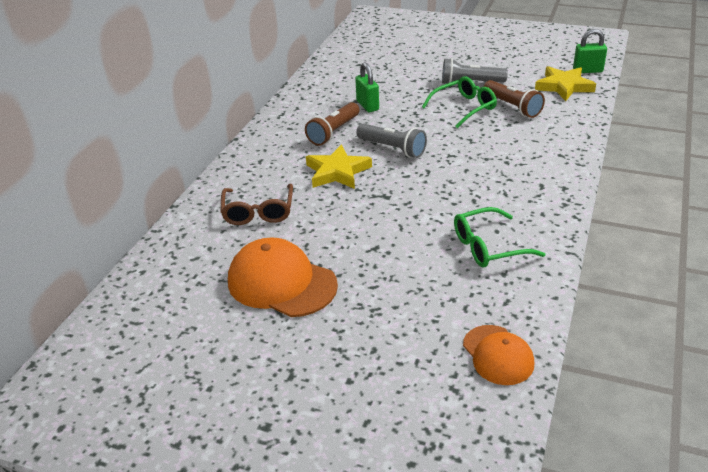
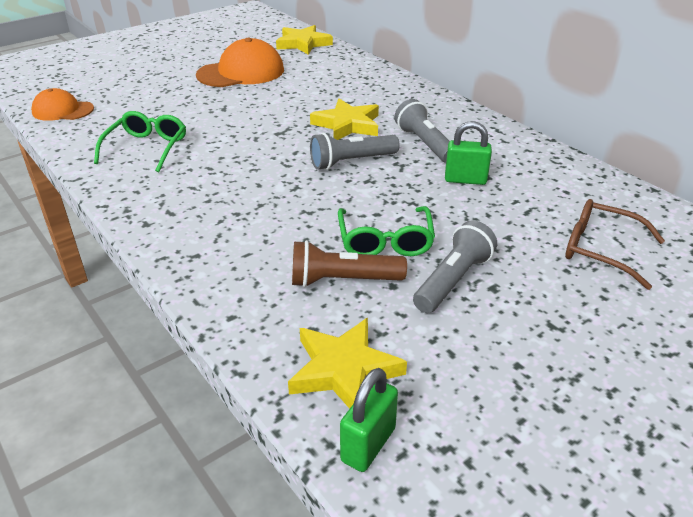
camera: 120 degrees right, 0 degrees up
(156, 282) = (303, 44): none -> yellow star
(258, 212) = (334, 83): brown glasses -> brown glasses (600, 250)
(334, 132) = (424, 144): brown flashlight -> grey flashlight

